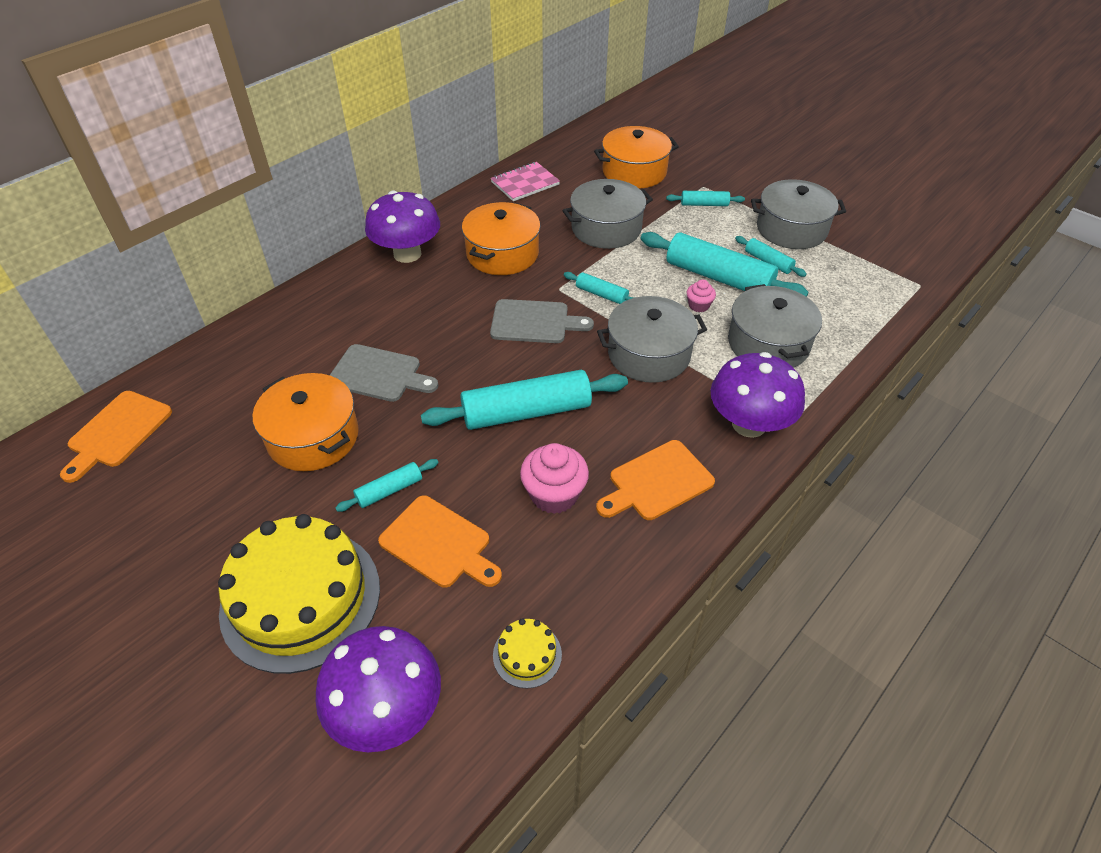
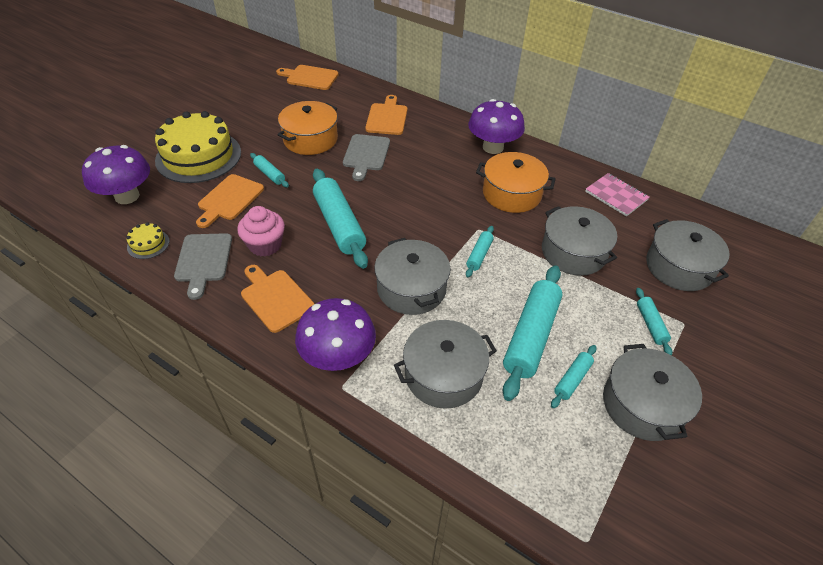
camera: 80 degrees right, 0 degrees up
(294, 344) = (387, 117): none -> orange cutting board
(534, 322) = (434, 219): grey cutting board -> grey cutting board (203, 261)
(634, 172) = (679, 267): orange pot -> grey pot
(698, 305) = (484, 321): pink cupcake -> none

